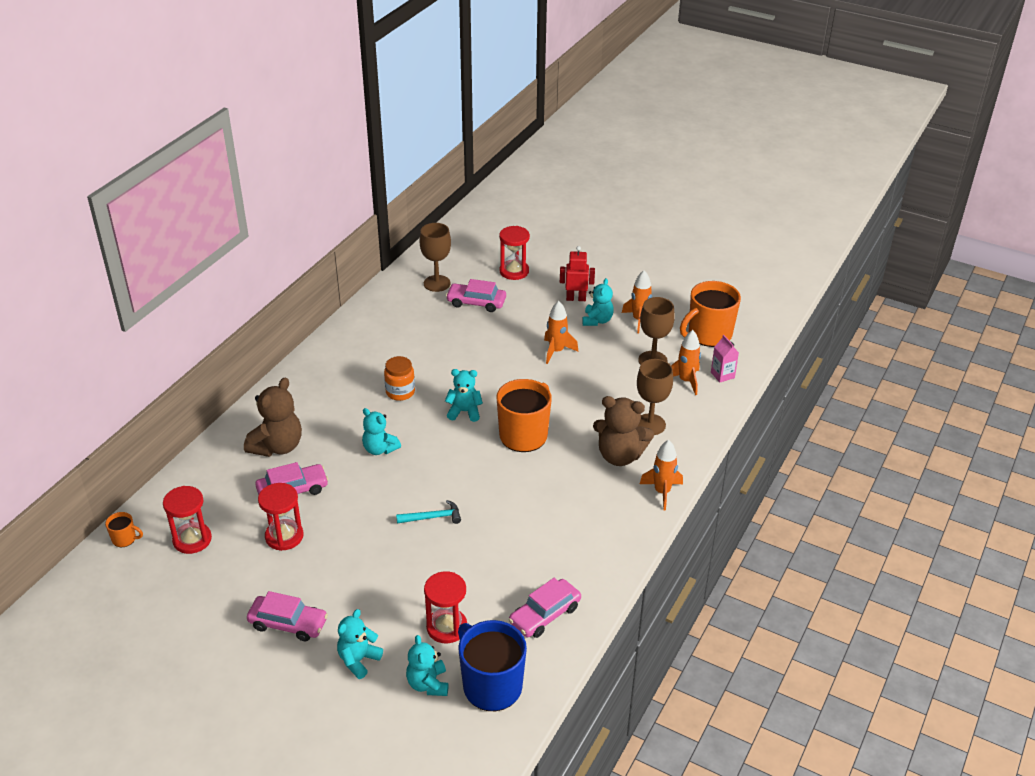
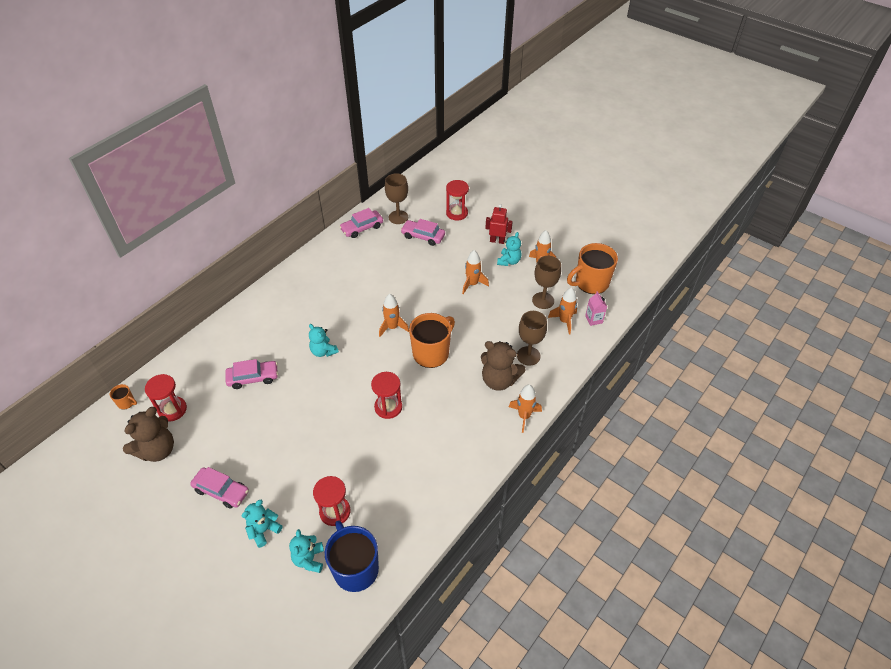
camera: 10 degrees right, 10 degrees up
(277, 446) = (251, 340): brown teddy bear -> brown teddy bear (157, 450)
(284, 536) = (237, 416): red hourglass -> red hourglass (388, 407)
(400, 392) = (350, 305): orange jar -> none
(433, 517) = (348, 415): turquoise hammer -> none
(464, 411) = (392, 327): turquoise teddy bear -> orange rocket
(545, 614) = (410, 512): pink car -> pink car (362, 228)

